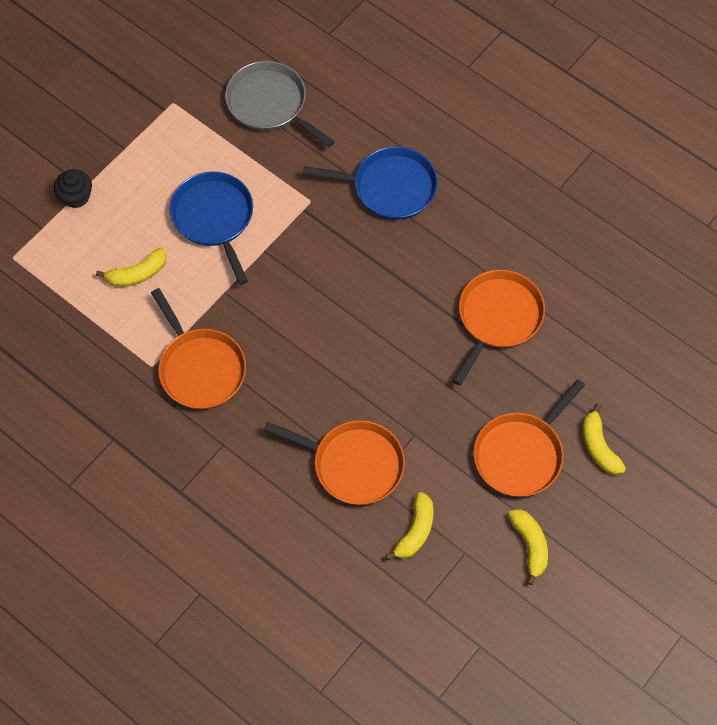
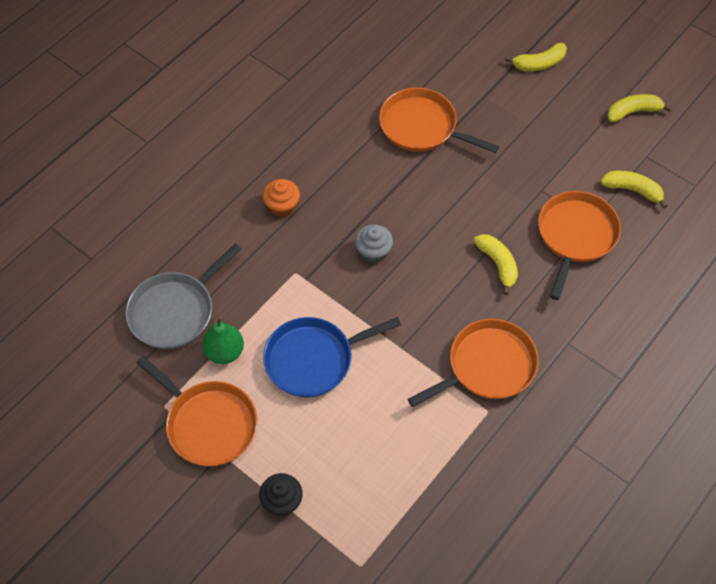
camera: 90 degrees left, 5 degrees down
(137, 274) = (380, 431): yellow banana -> yellow banana (498, 264)
(225, 146) = (224, 352): none -> green pear
(334, 269) = (373, 252): none -> grey cupcake
(390, 187) = (282, 206): blue pan -> orange cupcake
(521, 454) = (552, 115): orange pan -> orange pan (208, 424)

